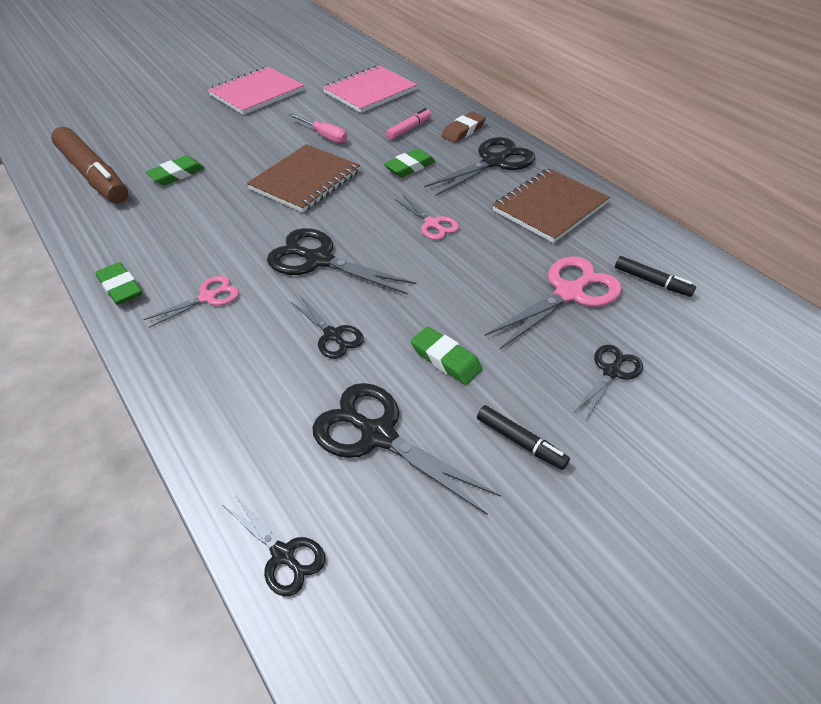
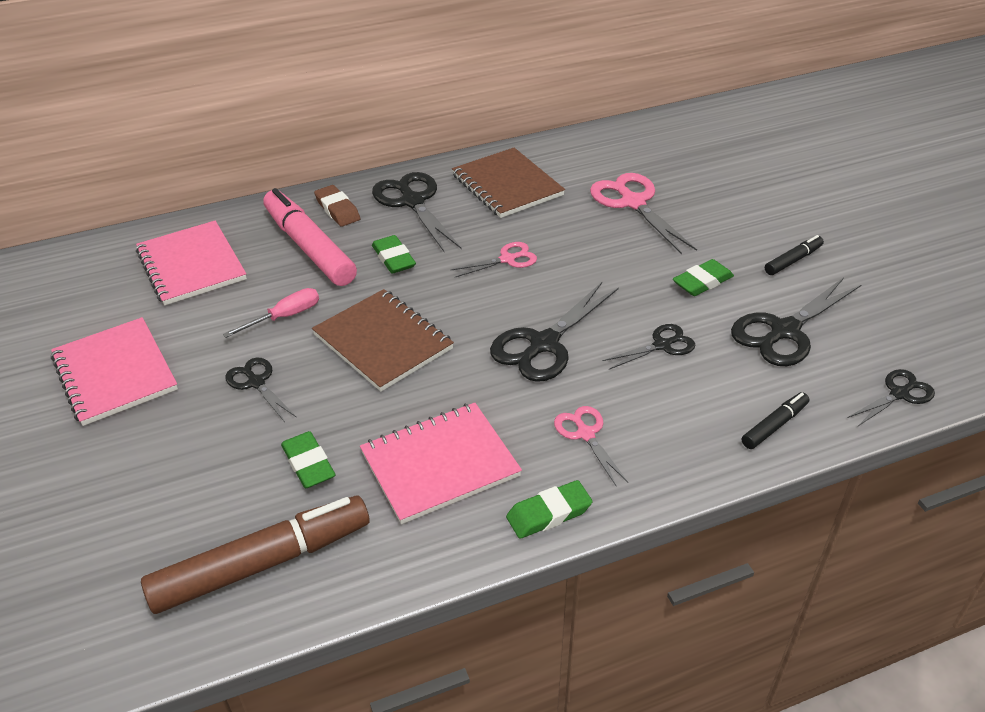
camera: 75 degrees left, 5 degrees down
(175, 228) = (440, 464): none -> pink notebook
(409, 129) = (309, 247): pink marker -> pink marker, size x2.12
(611, 372) = (726, 204): black scissors -> black scissors (256, 382)
(652, 281) = (628, 160): black marker -> black marker (774, 425)

